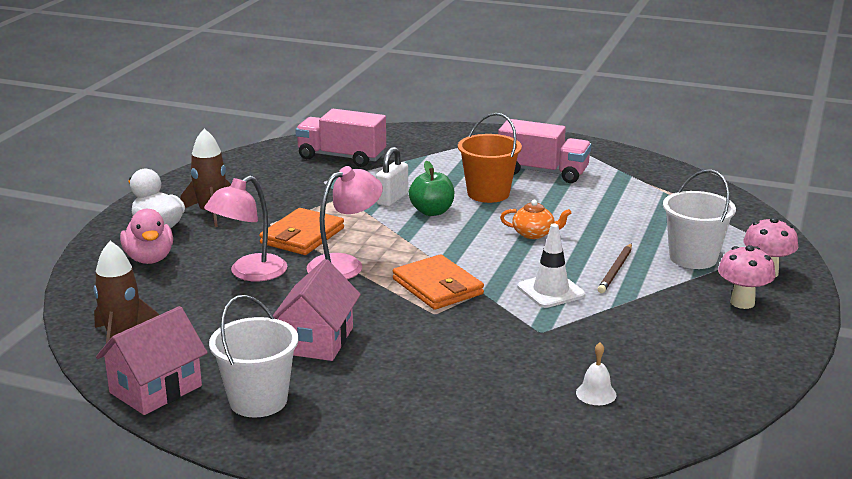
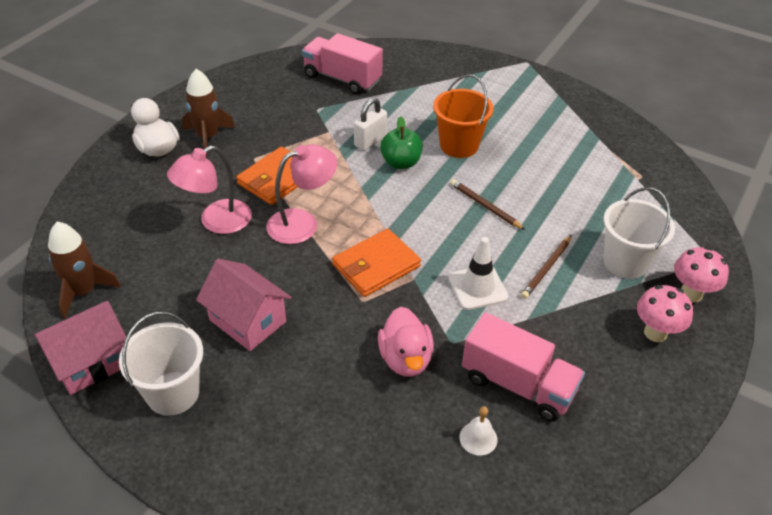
camera: 10 degrees right, 20 degrees up
(149, 259) = (138, 190): pink duck -> pink duck (405, 359)
(317, 340) = (247, 321): pink house -> pink house turned 75 degrees counterclockwise
(437, 287) = (376, 265): orange wallet -> orange wallet turned 75 degrees clockwise
(534, 234) = (485, 206): orange teapot -> brown pencil
(543, 172) = (517, 122): pink truck -> pink truck (518, 384)

